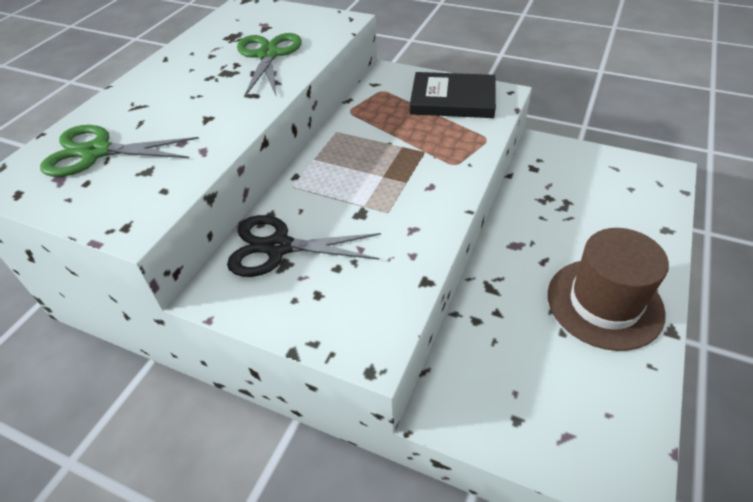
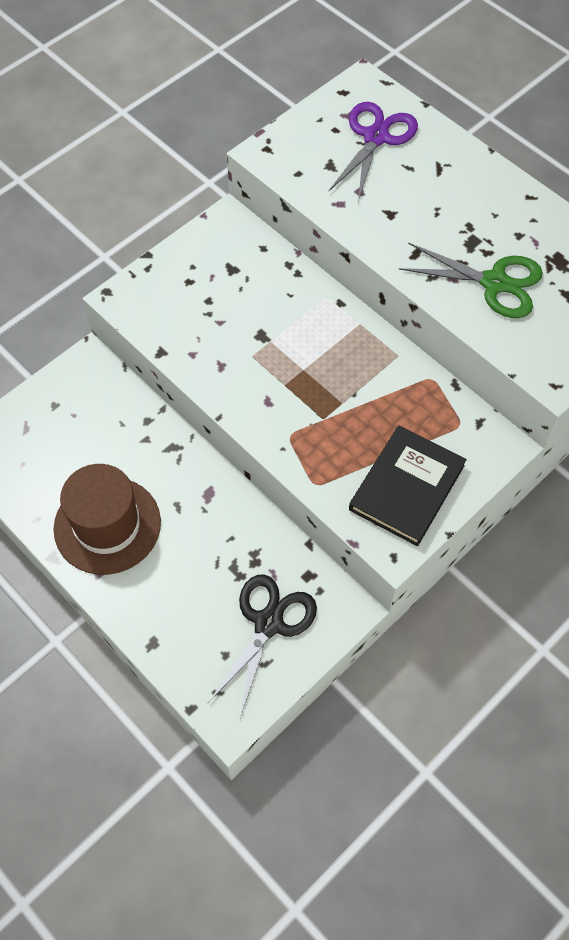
camera: 110 degrees right, 15 degrees up
(97, 152) = (376, 137): green scissors -> purple scissors
(278, 247) = (253, 269): black scissors -> black scissors (268, 623)

